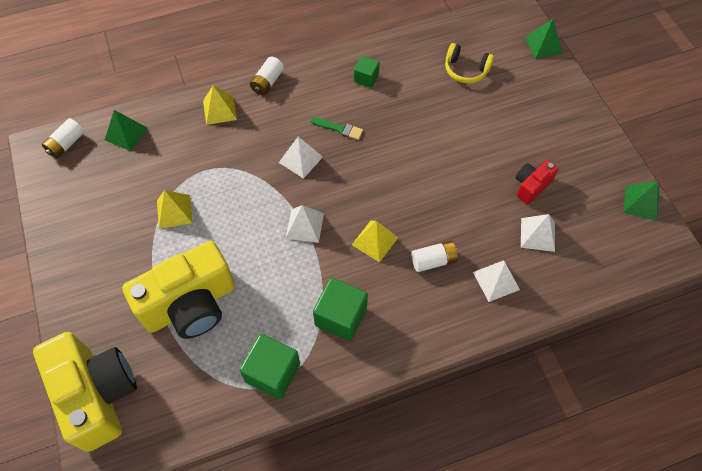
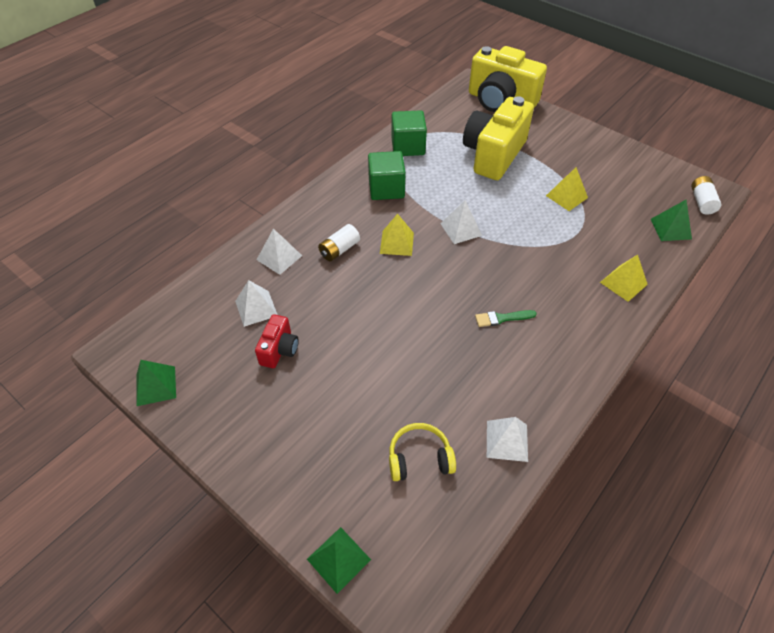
camera: 150 degrees right, 10 degrees down
(267, 82) = (612, 331): white battery -> none
(300, 159) = (510, 275): white pyramid -> white pyramid (507, 441)
(366, 78) = (522, 386): green cube -> none

